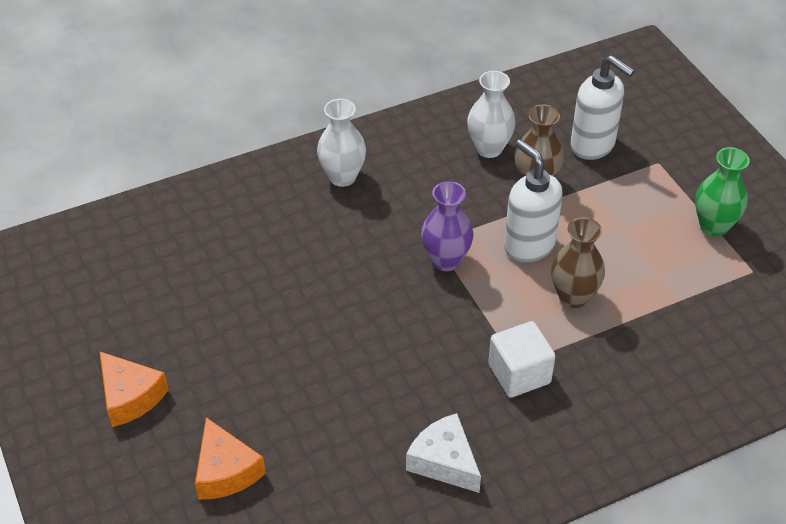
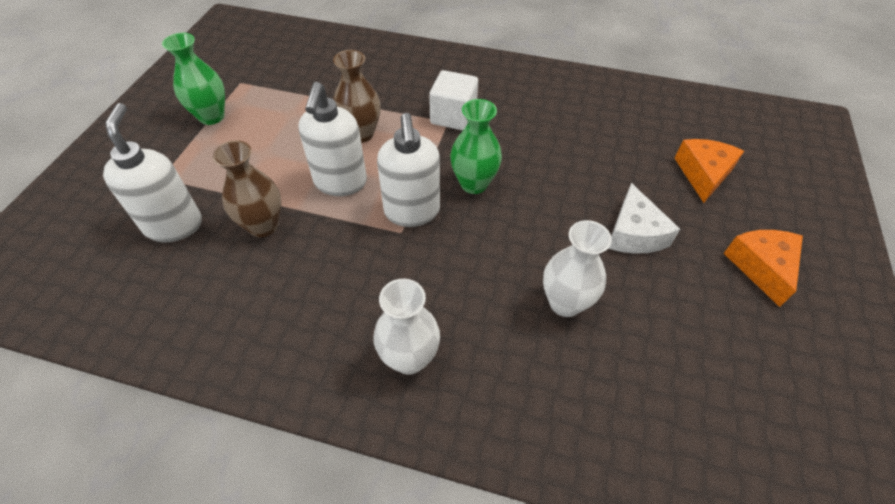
camera: 140 degrees left, 5 degrees up
(424, 316) = (474, 184): none -> green vase
(444, 461) = (550, 103): white cheese -> white cheese (634, 233)
(446, 260) = (412, 212): purple vase -> white soap dispenser
(489, 148) = (249, 286): white vase -> white vase (565, 303)

